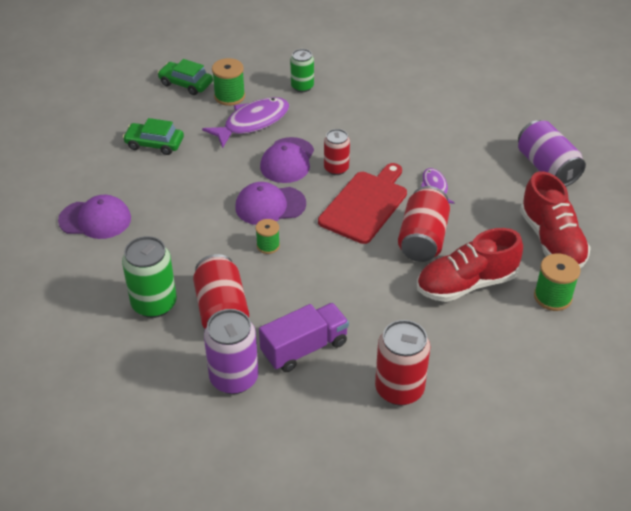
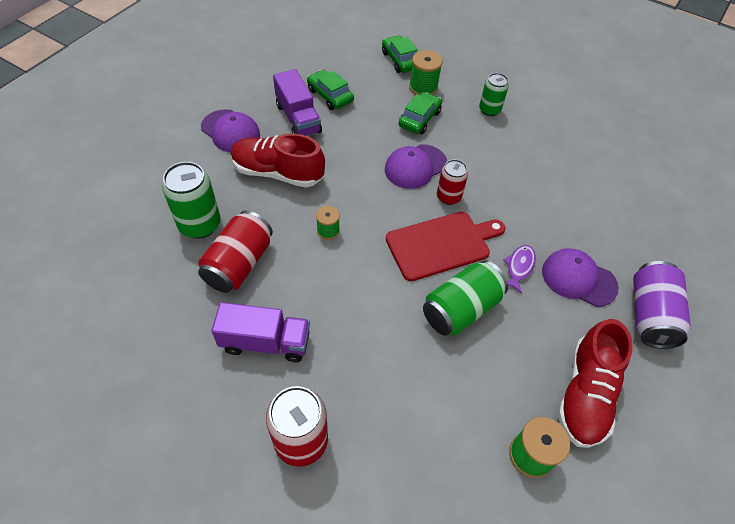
camera: 35 degrees right, 10 degrees up
(146, 177) = (298, 118): none -> purple truck
(234, 378) = (189, 329): purple can -> none
(252, 123) = (419, 119): purple fish -> green car
(270, 205) = (363, 197): purple cap -> purple cap (578, 279)
(422, 239) = (461, 309): red can -> green can
(466, 284) = (459, 381): red shoe -> red shoe (278, 173)

